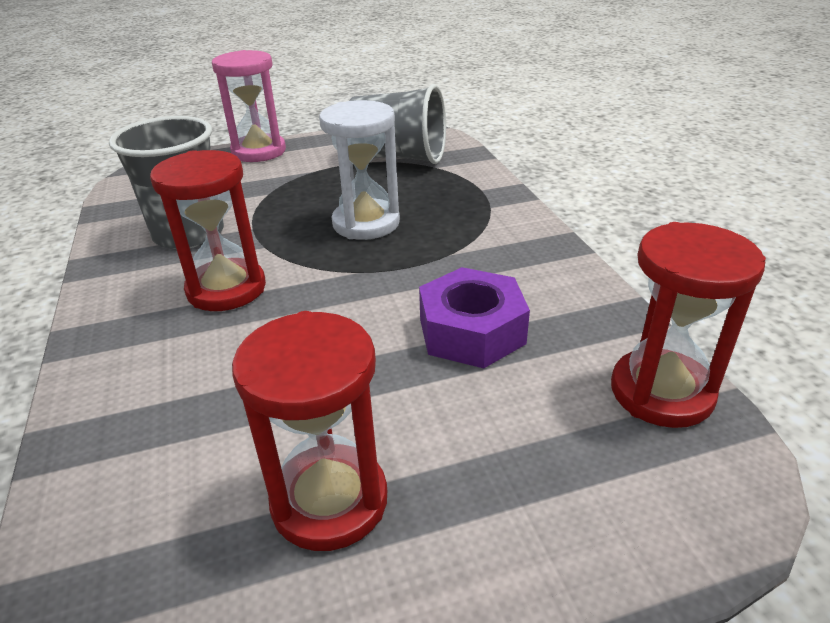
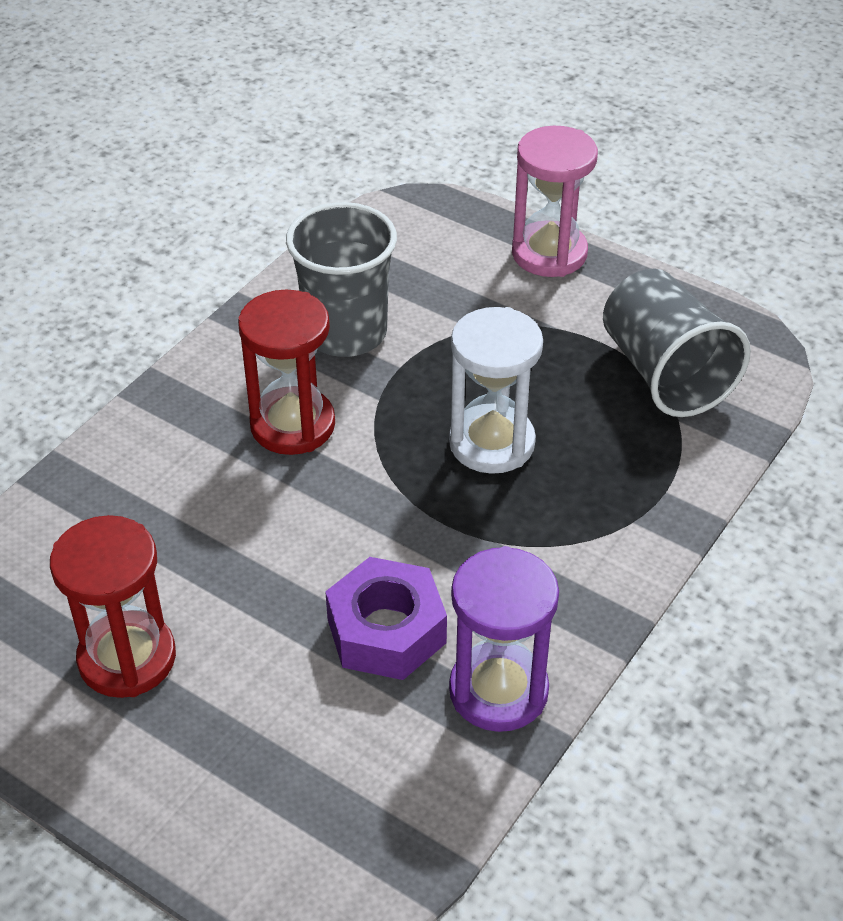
camera: 50 degrees right, 10 degrees up
(577, 307) = (498, 691): none -> purple hourglass
(661, 392) = (417, 809): red hourglass -> none

